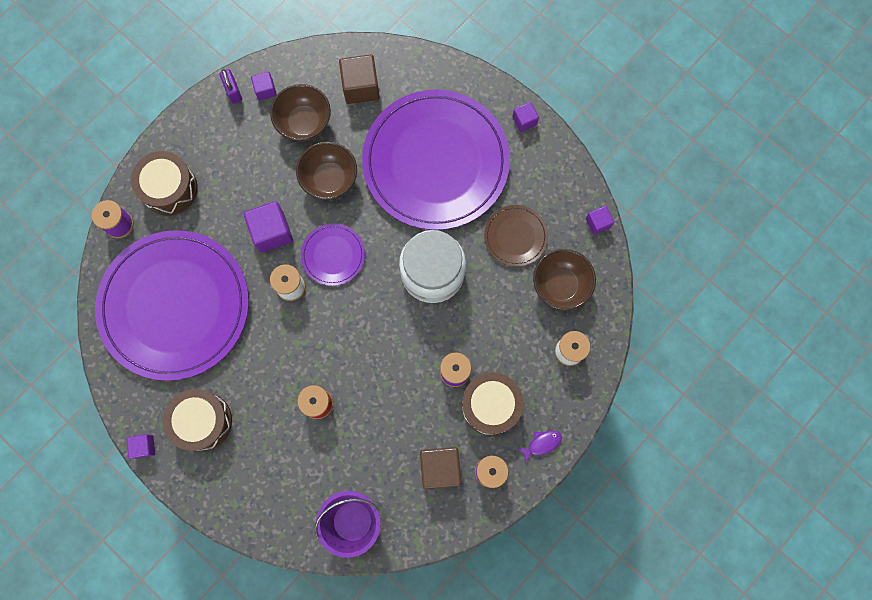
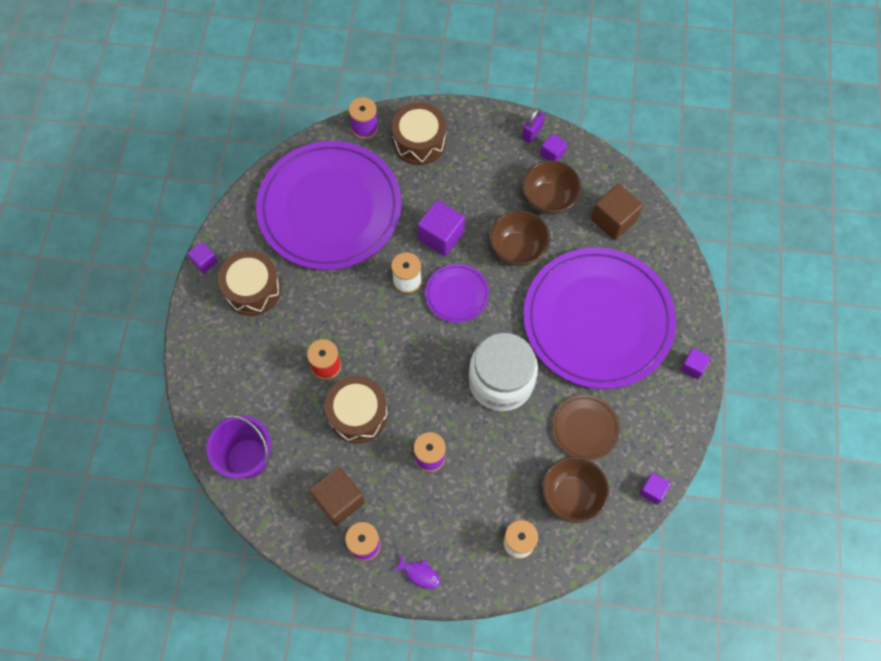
camera: 55 degrees right, 10 degrees down
(490, 405) = (422, 506): brown drum -> brown drum (358, 414)

